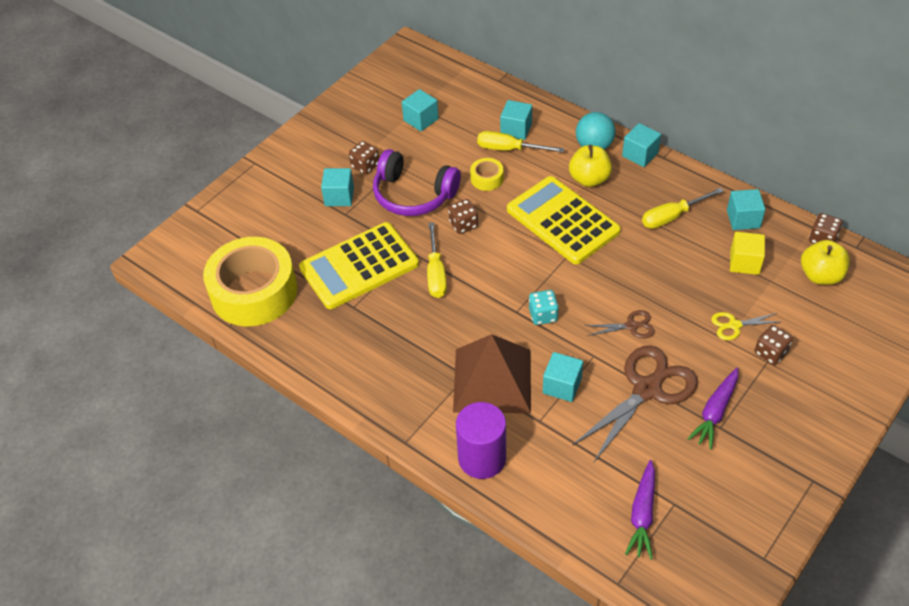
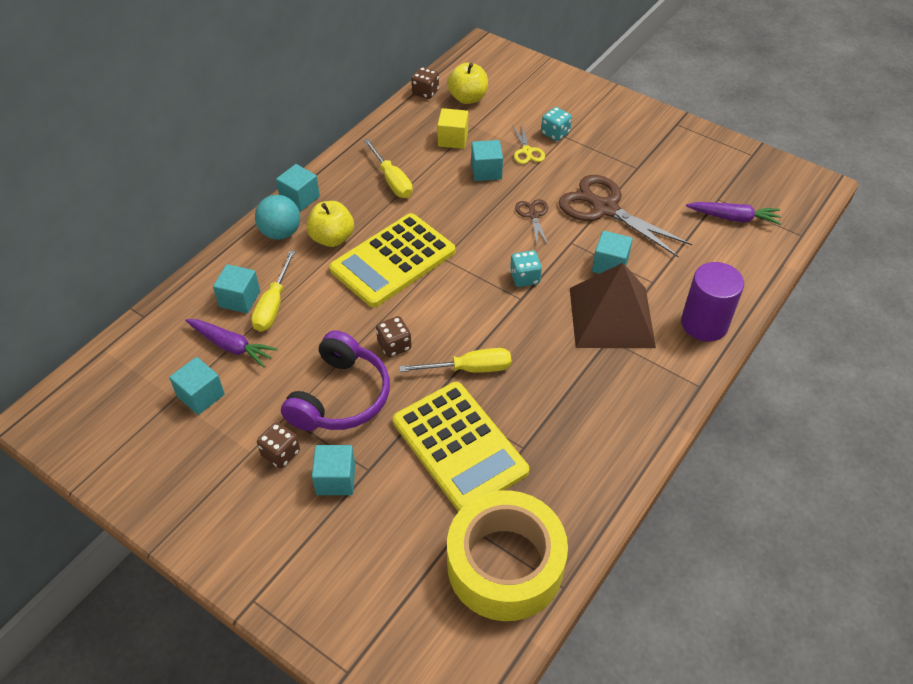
camera: 95 degrees left, 0 degrees up
(487, 178) = (320, 325): yellow tape -> none
(715, 412) = (622, 169): purple carrot -> purple carrot (231, 346)
(743, 219) = (398, 135): turquoise cube -> turquoise cube (486, 171)
(770, 353) = (555, 133): brown dice -> turquoise dice

